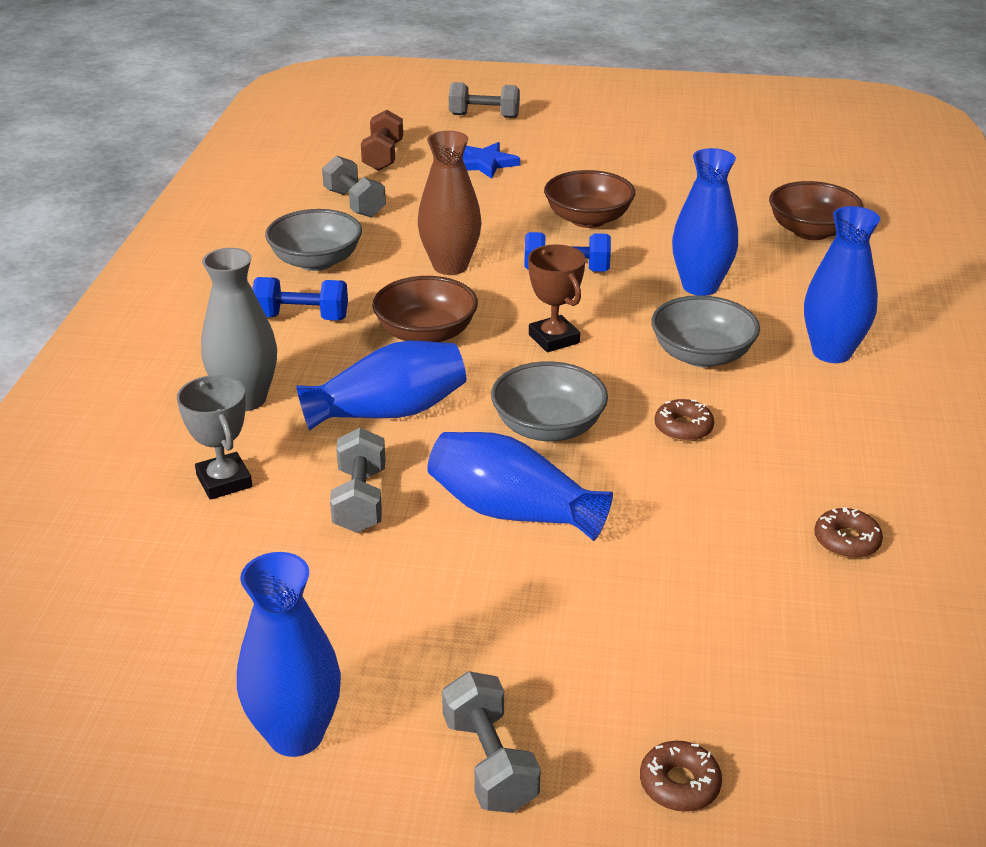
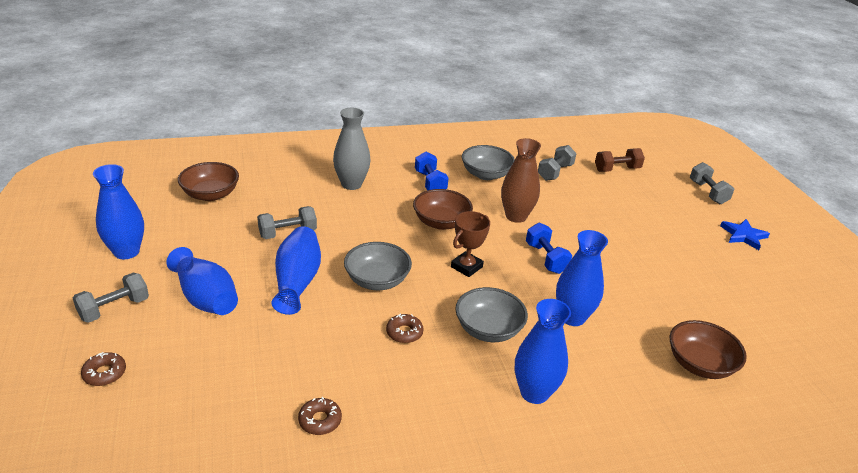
camera: 65 degrees right, 0 degrees up
(224, 481) = (287, 194): grey trophy -> none
(389, 412) = (363, 226): blue vase -> blue vase (205, 298)
(485, 163) = (646, 205): blue star -> blue star (743, 235)
(588, 219) = (616, 256): brown bowl -> brown bowl (210, 194)

